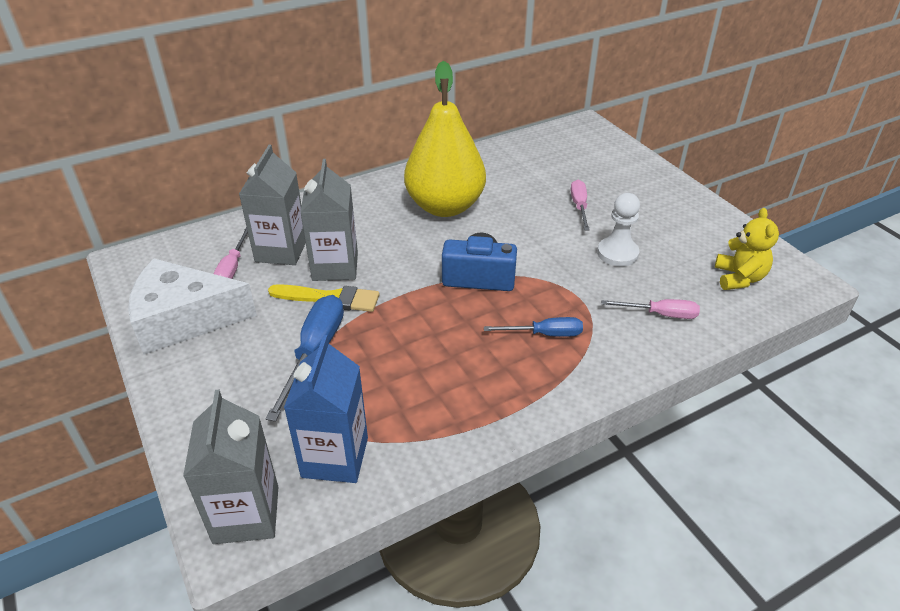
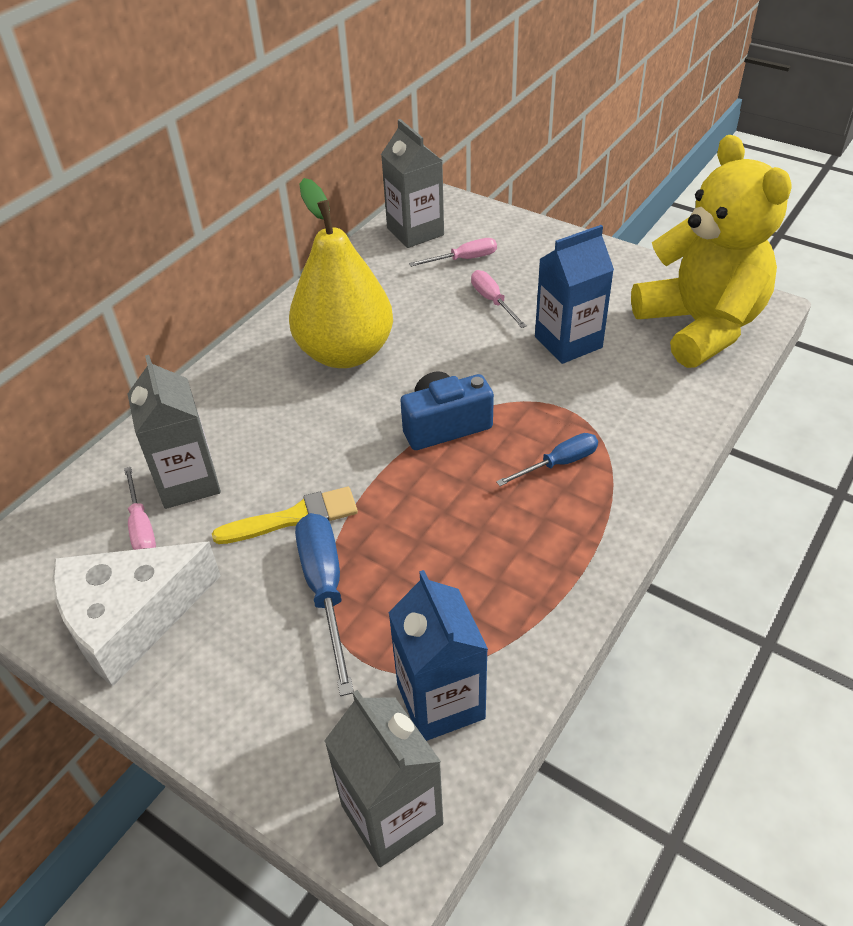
camera: 25 degrees left, 5 degrees up
(335, 266) = (271, 476): grey carton -> grey carton (415, 232)
(617, 253) = (568, 342): white pawn -> blue carton
(660, 314) = (654, 395): pink screwdriver -> pink screwdriver (464, 259)
(739, 278) = (700, 326): yellow teddy bear -> yellow teddy bear, size x2.20

